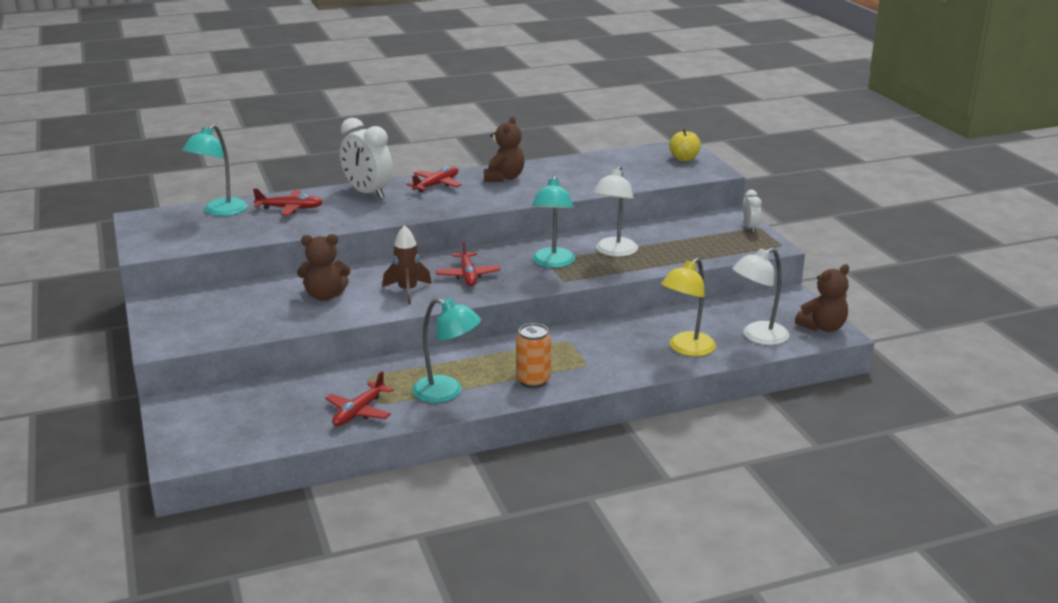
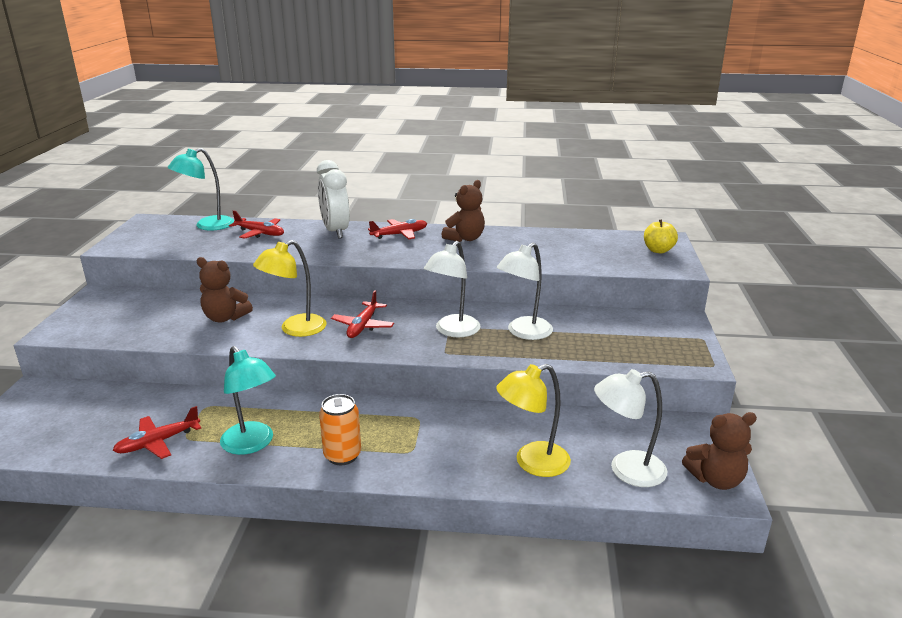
camera: 25 degrees right, 0 degrees up
(407, 291) = (295, 329): brown rocket -> yellow lamp
(553, 263) = (453, 331): turquoise lamp -> white lamp
(750, 228) = (693, 337): white clock -> none

